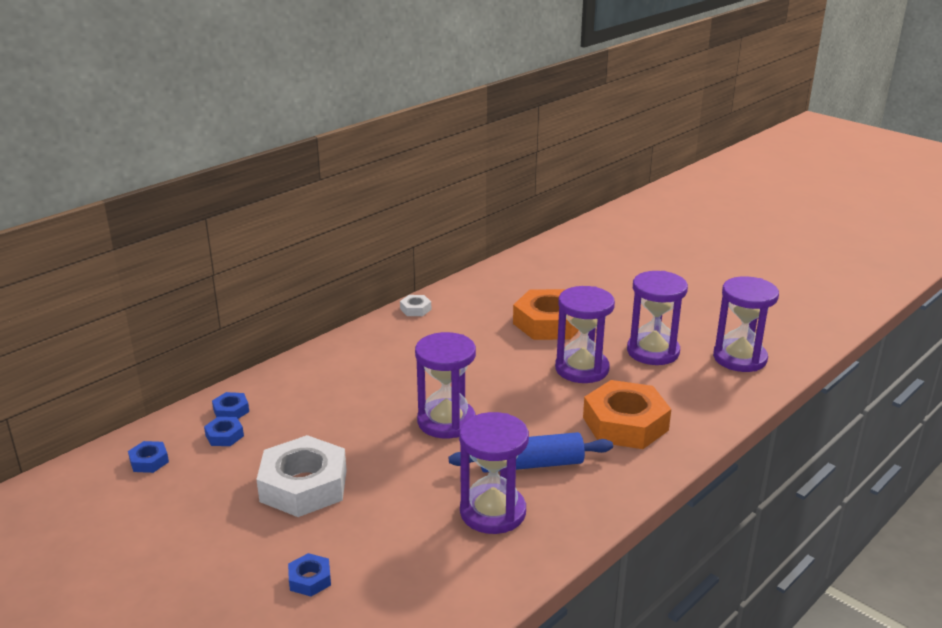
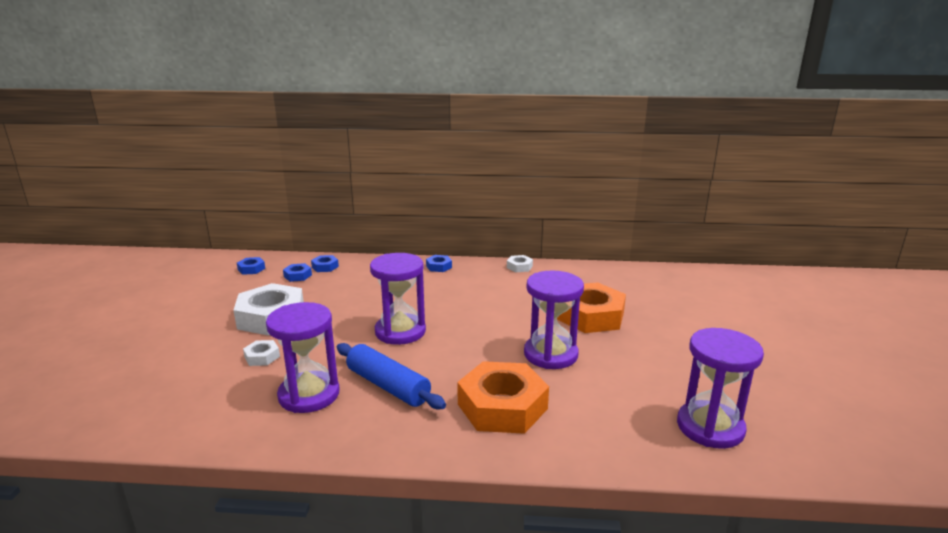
camera: 50 degrees right, 5 degrees down
(310, 579) = (174, 360): blue nut -> blue nut (439, 266)
(384, 518) = (262, 357): none -> white nut
(653, 351) = (634, 376): purple hourglass -> none

